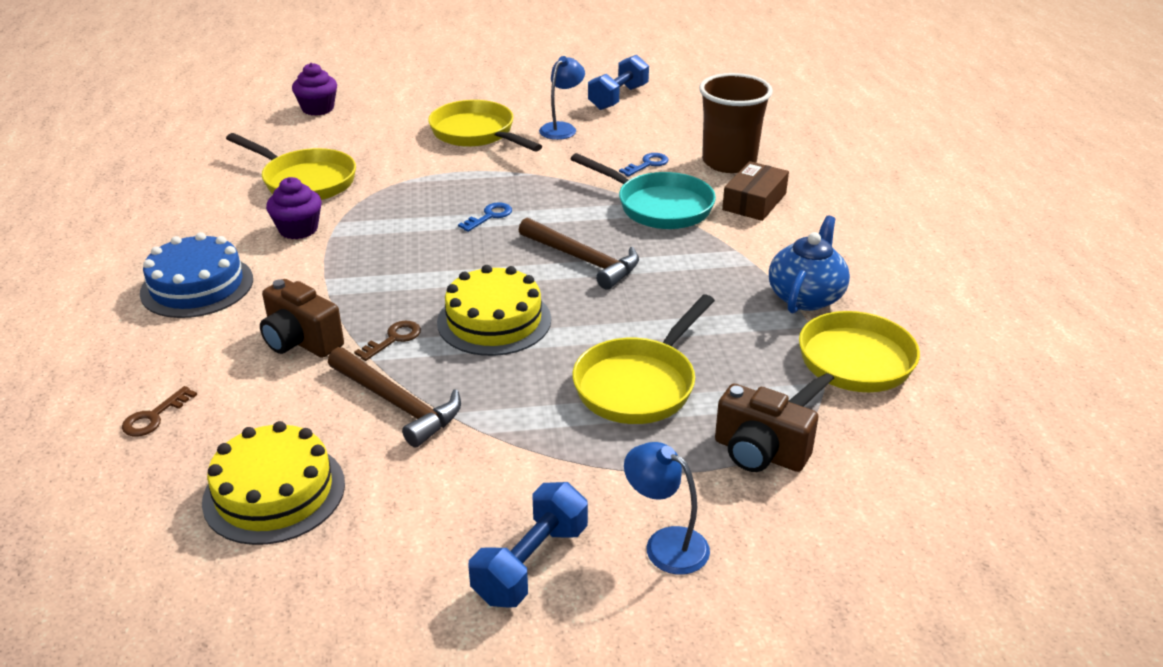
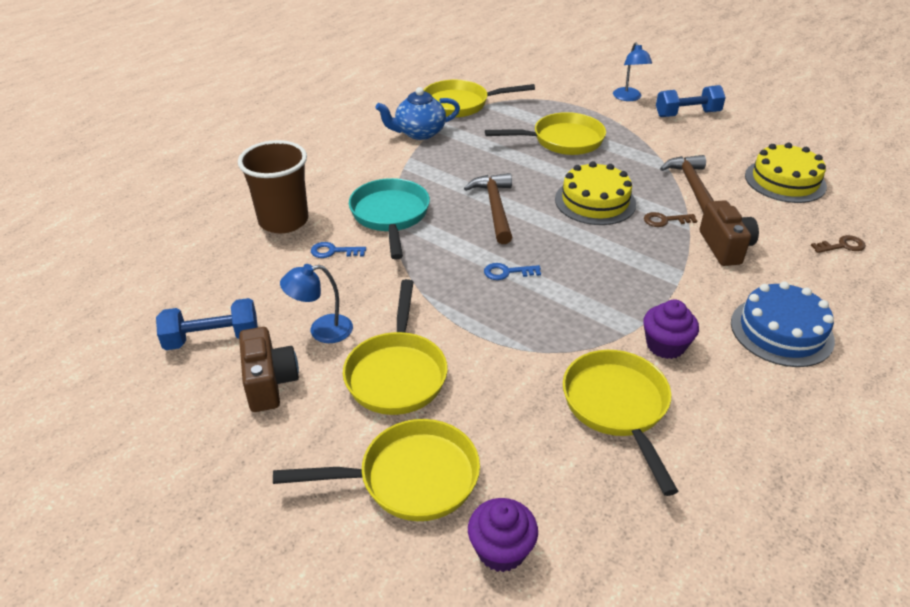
camera: 135 degrees left, 5 degrees up
(401, 107) = (410, 478): none -> yellow pan
(754, 201) = (332, 187): brown box -> none
(759, 453) = (552, 101): brown camera -> brown camera (270, 383)

